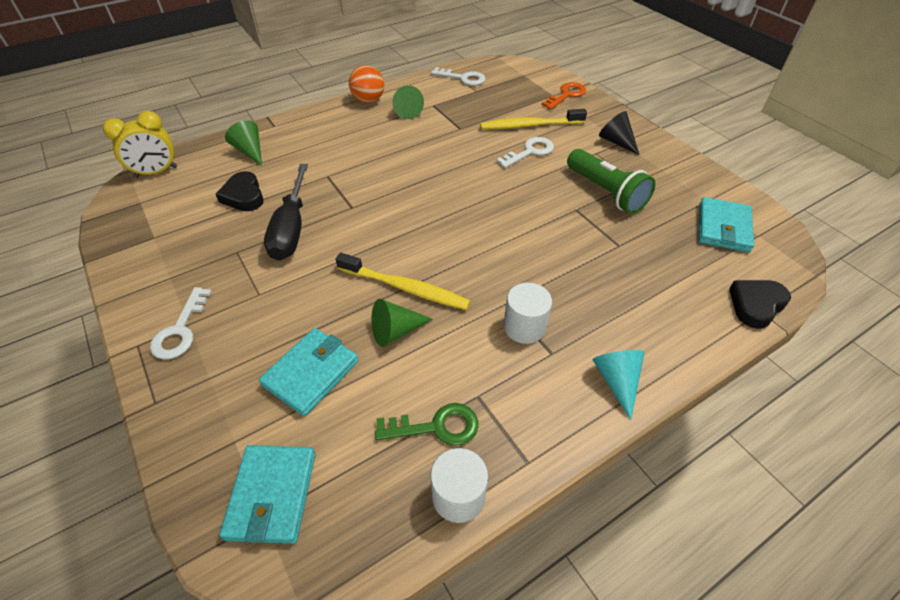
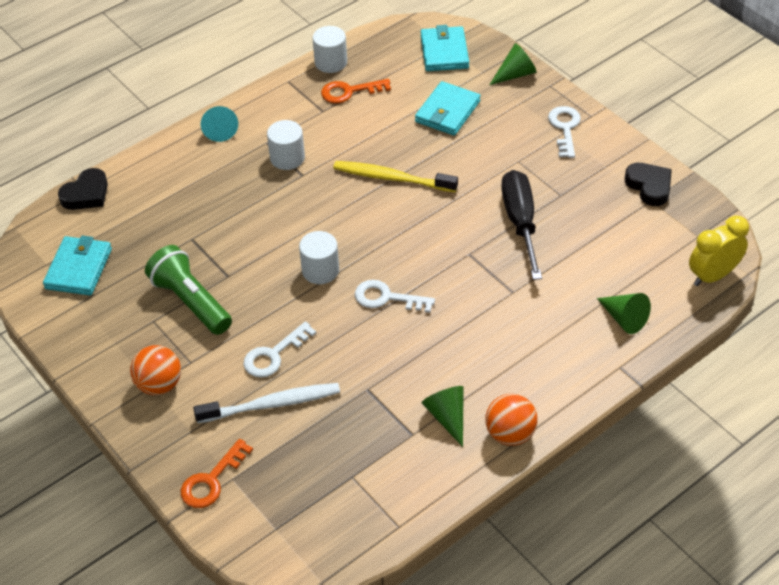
camera: 175 degrees right, 0 degrees up
(244, 196) = (592, 255): black heart -> black heart (649, 186)
(396, 331) = (391, 144): green cone -> green cone (515, 74)
(436, 427) = (349, 91): green key -> orange key
(463, 78) = (376, 507): white key -> white key (387, 298)
(490, 206) = (320, 270): none -> white cylinder
(529, 125) = (272, 404): yellow toothbrush -> white toothbrush
(616, 142) = (159, 385): black cone -> orange ball

